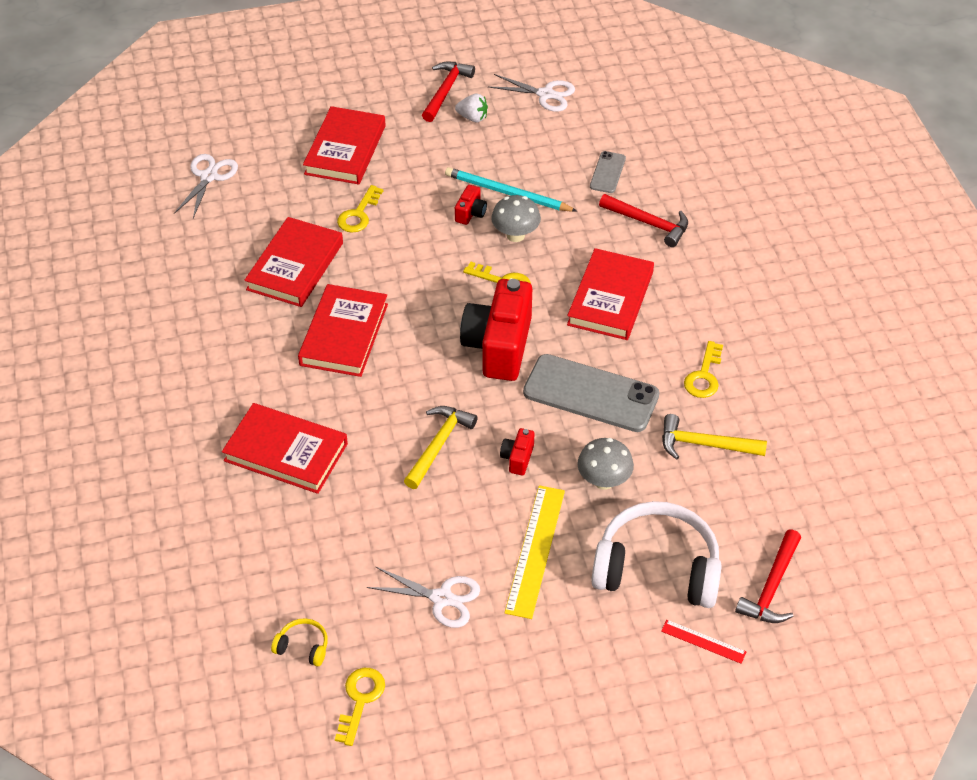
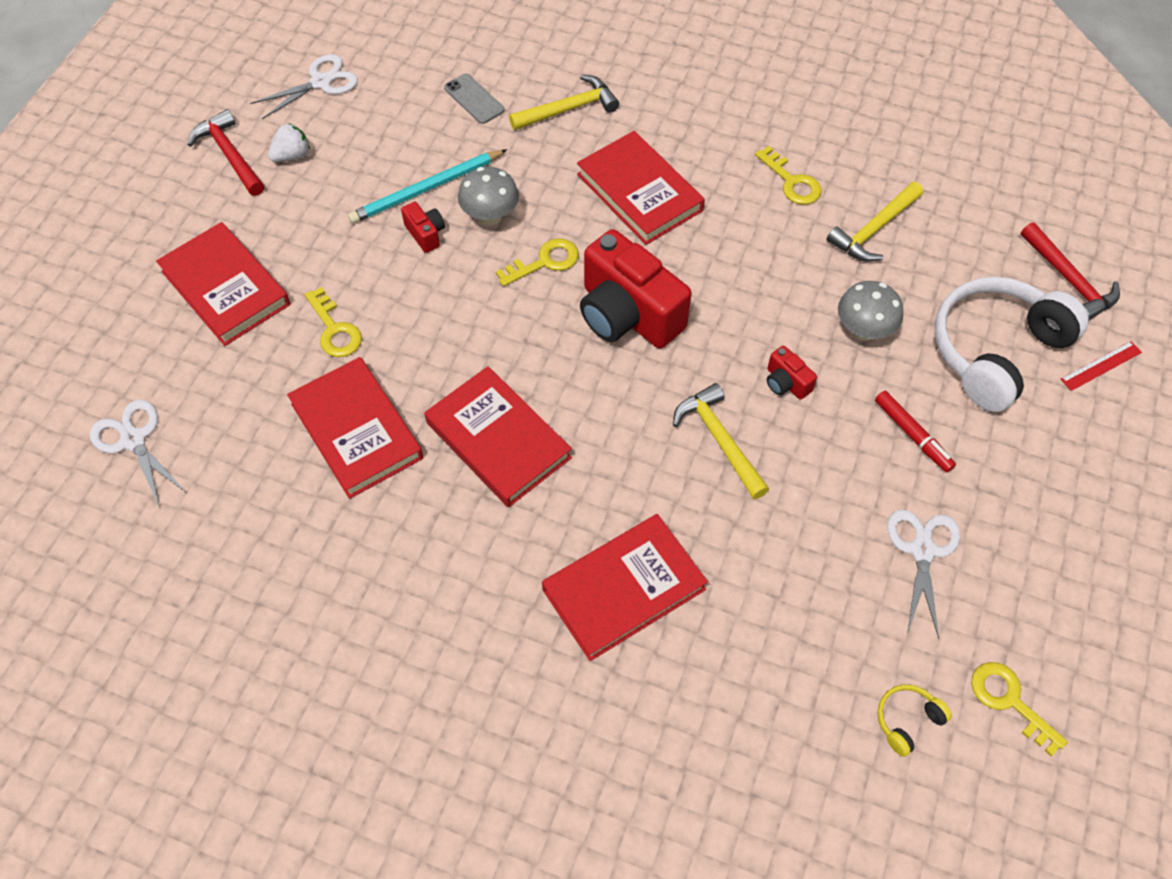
camera: 55 degrees left, 10 degrees up
(442, 598) = (922, 550): white scissors -> white scissors turned 45 degrees counterclockwise
(535, 550) = (912, 435): yellow ruler -> red marker
(591, 394) = (748, 277): grey phone -> none
(649, 223) = (569, 109): red hammer -> yellow hammer

